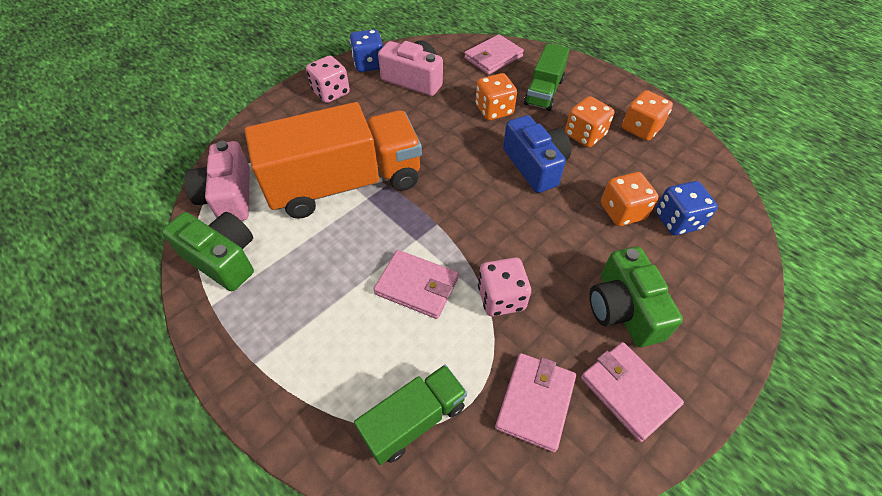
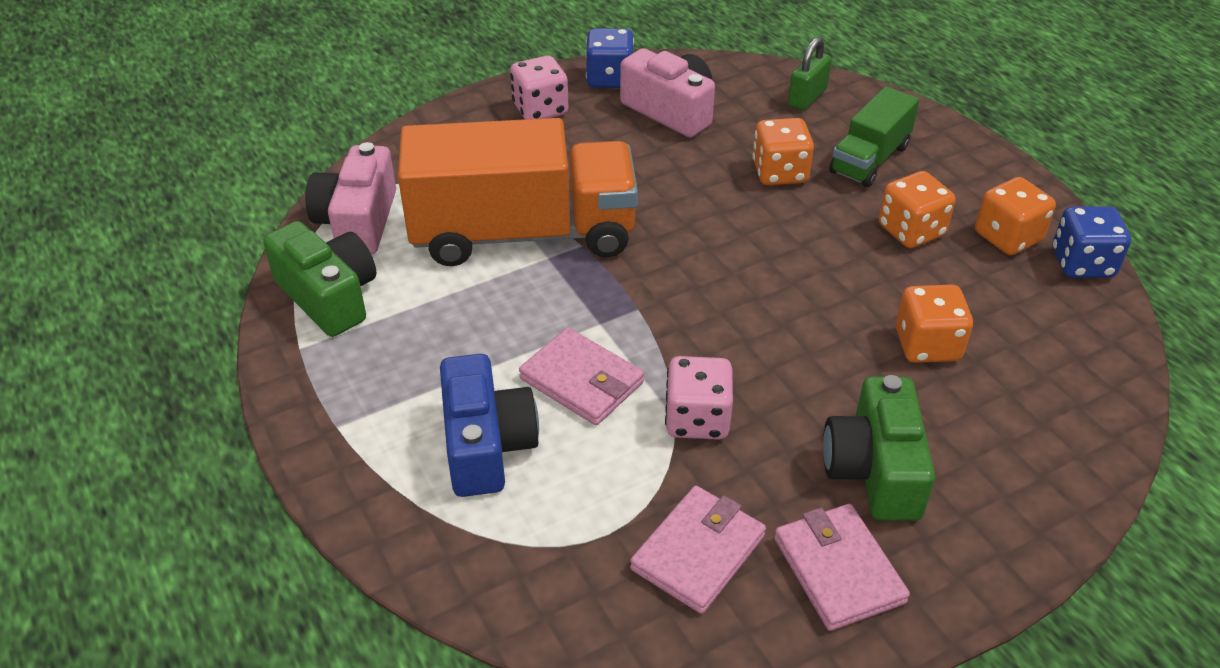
camera: 15 degrees right, 10 degrees down
(414, 420) = (524, 535): green truck -> none
(493, 57) = (807, 97): pink wallet -> green padlock
(535, 165) = (814, 259): blue camera -> blue camera (486, 445)
(677, 220) = (1010, 373): blue dice -> blue dice (1082, 263)

